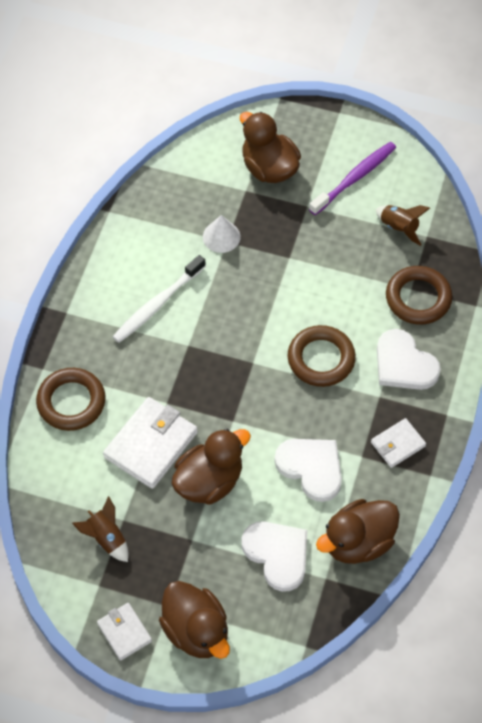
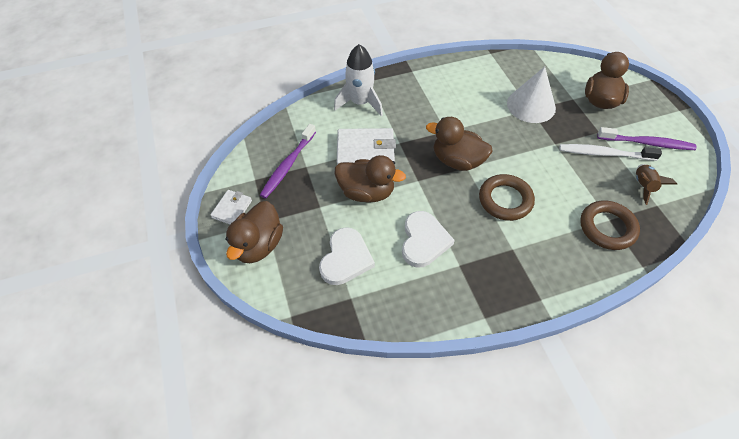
camera: 55 degrees right, 5 degrees down
(71, 402) = (360, 102): brown ring -> white rocket
(106, 538) = (288, 165): brown rocket -> purple toothbrush
(157, 304) = (457, 103): white toothbrush -> white toothbrush (604, 153)
(221, 236) = (531, 105): white cone -> white cone, size x1.73
(358, 542) = (393, 302): brown duck -> brown duck (457, 161)
(398, 444) = (488, 282): white wallet -> none
(404, 364) = (551, 249): white heart -> none

